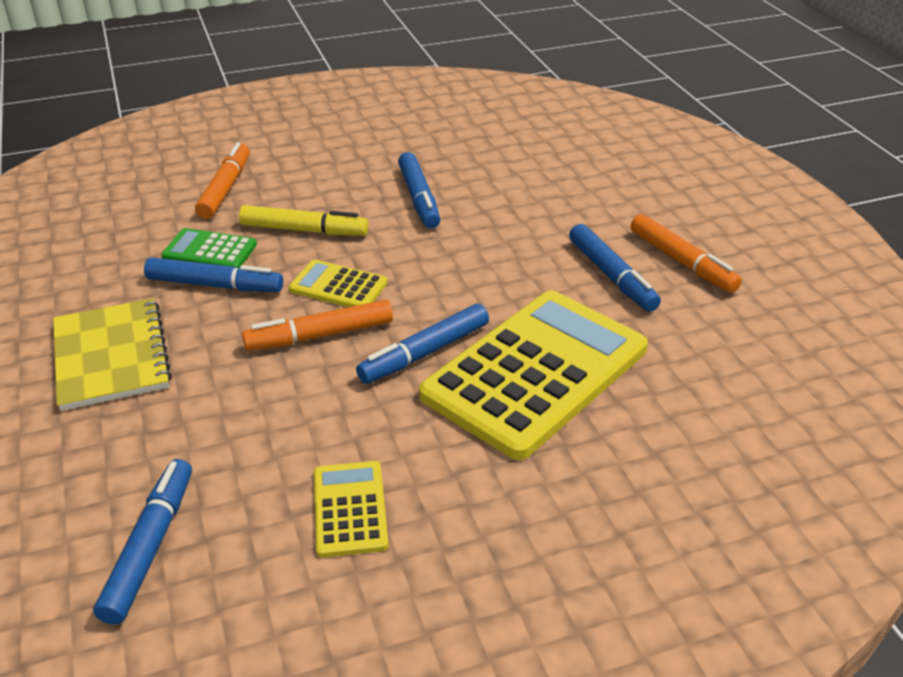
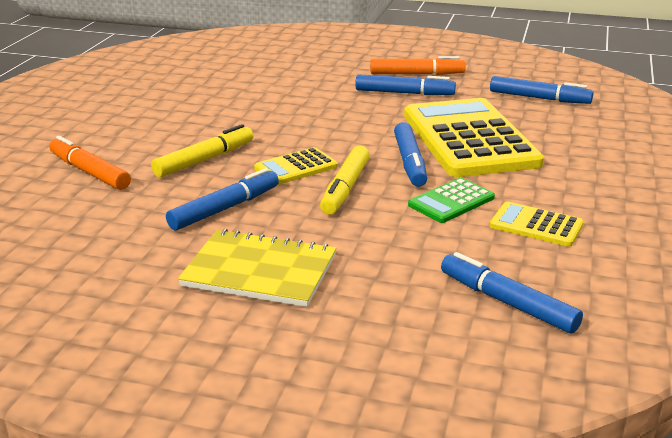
camera: 55 degrees left, 10 degrees down
(209, 251) = (173, 199): green calculator -> green calculator (451, 201)
(320, 335) = (345, 188): orange marker -> yellow marker
(419, 198) = (230, 114): blue marker -> blue marker (539, 98)

